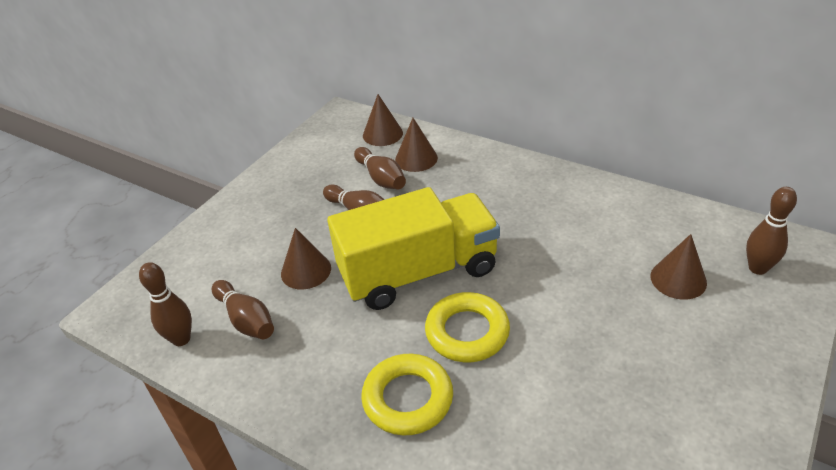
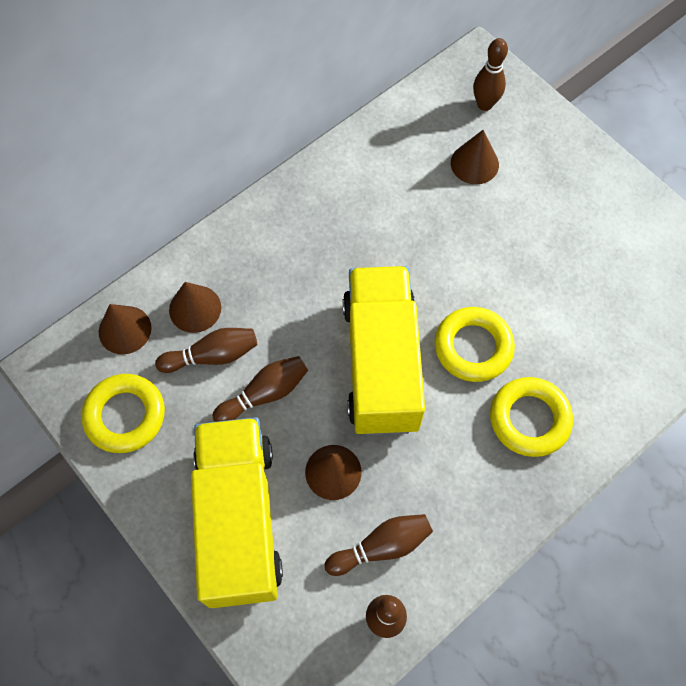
camera: 75 degrees left, 25 degrees up
(252, 231) = (239, 519): none -> yellow truck
(317, 154) = (125, 415): none -> yellow ring

